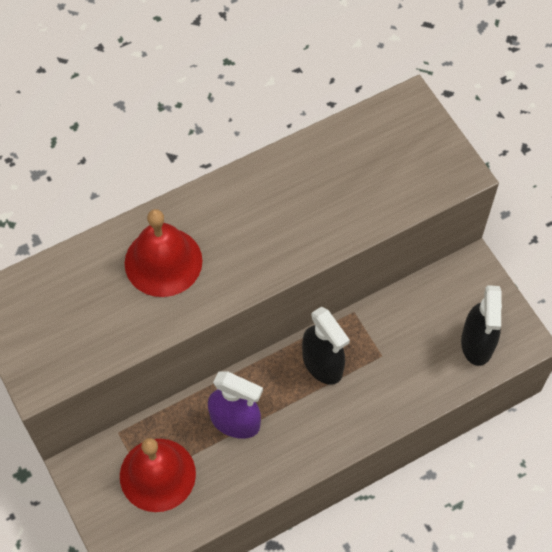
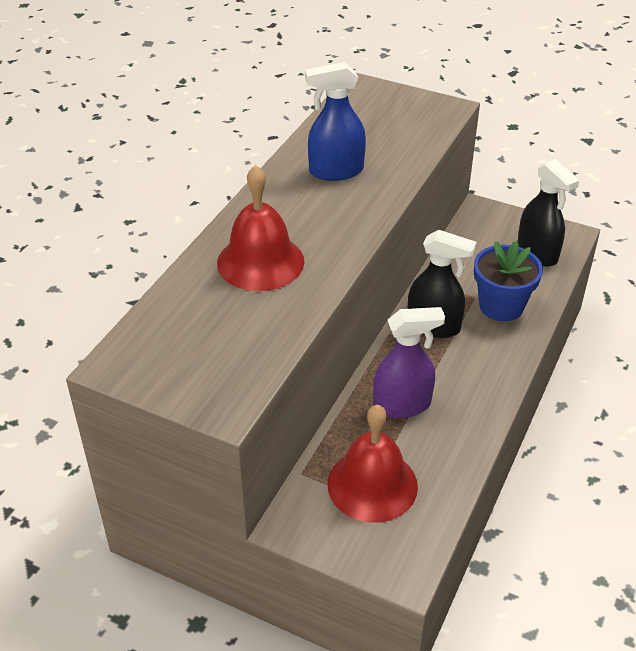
camera: 35 degrees left, 20 degrees down
(299, 196) = (335, 171): none -> blue spray bottle
(394, 378) = (501, 306): none -> blue flower pot

